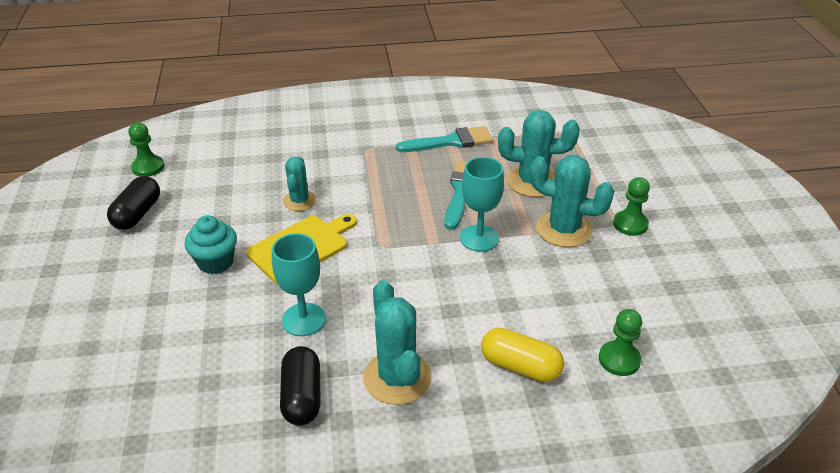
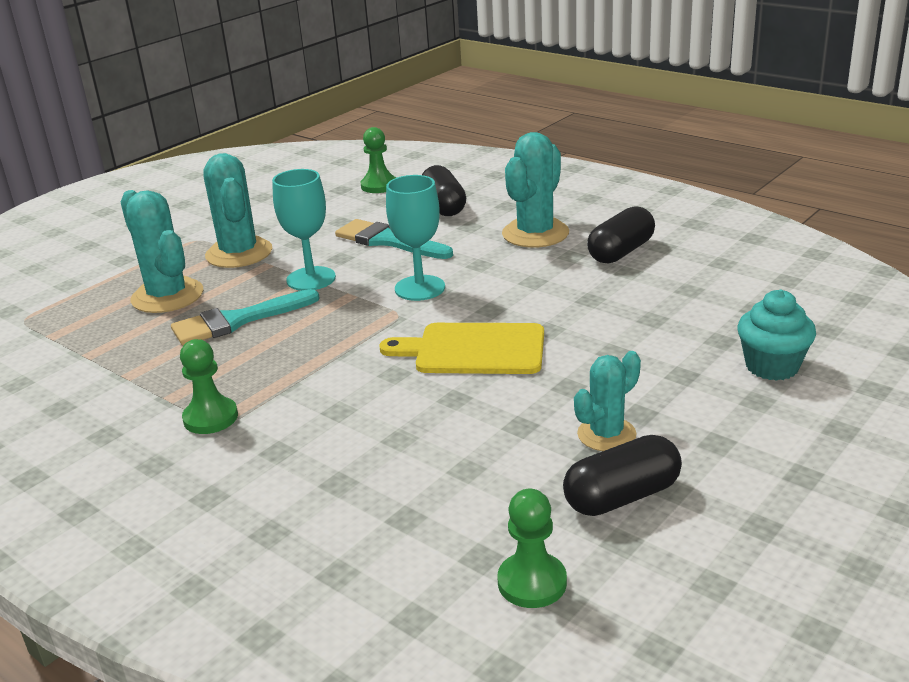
camera: 130 degrees left, 10 degrees down
(215, 262) = (582, 379): turquoise cupcake -> turquoise cupcake (772, 366)
(299, 201) = (402, 399): turquoise cactus -> turquoise cactus (606, 434)
(303, 319) = (556, 293): turquoise goblet -> turquoise goblet (420, 288)
(451, 141) = (128, 376): turquoise brush -> turquoise brush (388, 241)
(520, 366) = (443, 206): yellow capsule -> black capsule
(630, 224) = (190, 234): green pawn -> green pawn (210, 418)

